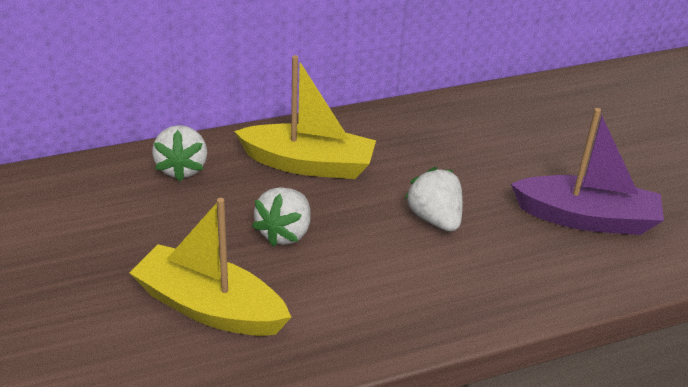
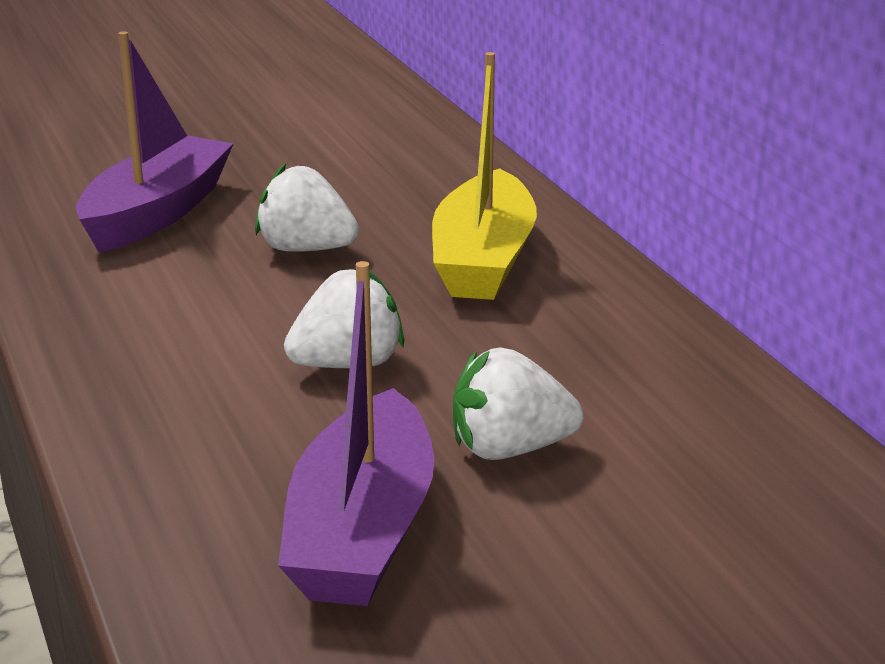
camera: 90 degrees right, 10 degrees down
(182, 169) = (449, 178): white strawberry -> white strawberry (510, 449)
(210, 307) = (157, 213): yellow boat -> purple boat

